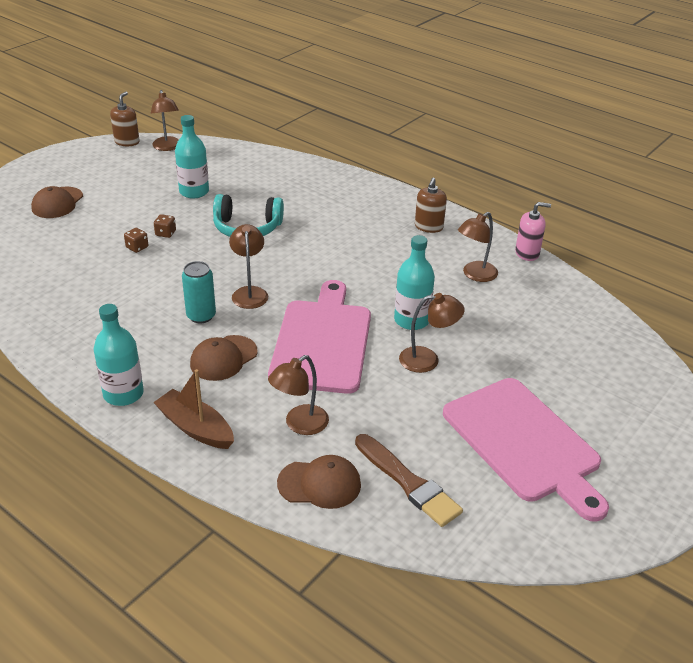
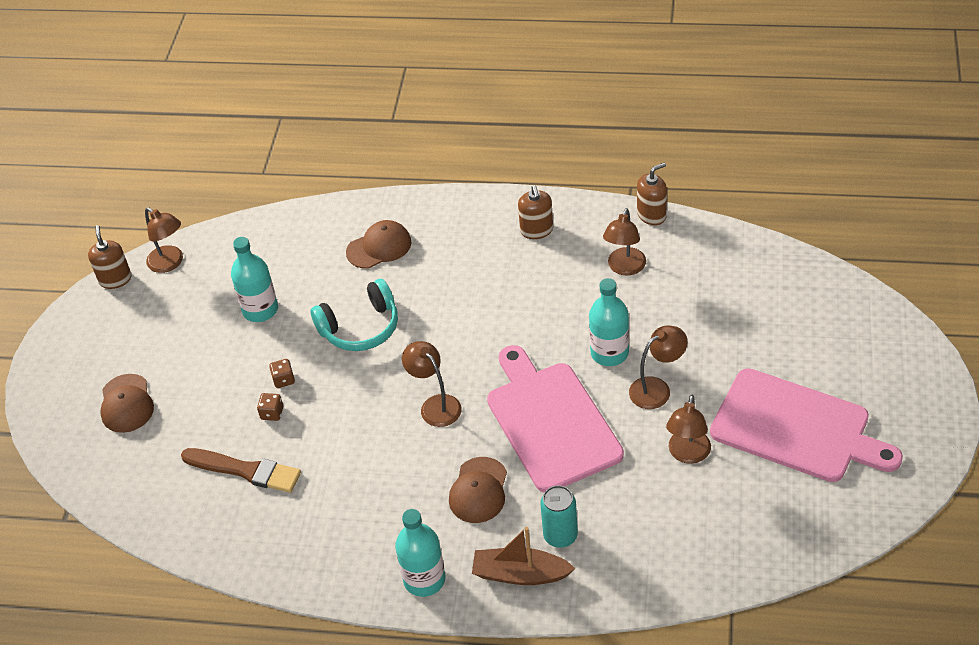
camera: 25 degrees left, 10 degrees up
(201, 316) = (414, 457): turquoise can -> turquoise can (560, 536)
(299, 425) = (605, 518): brown lamp -> brown lamp (687, 454)
(319, 484) = (668, 563): brown cap -> brown cap (379, 247)
(408, 482) = (736, 519): brown brush -> brown brush (245, 470)
(527, 253) = (651, 215): pink soap dispenser -> brown soap dispenser

